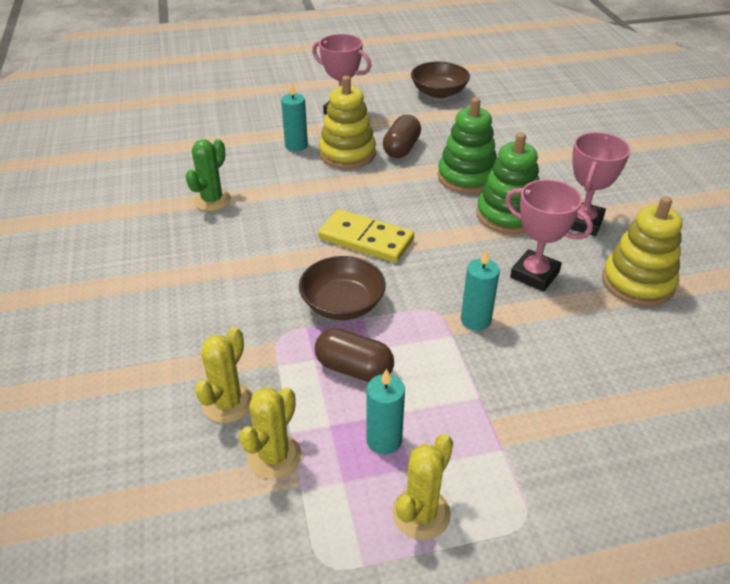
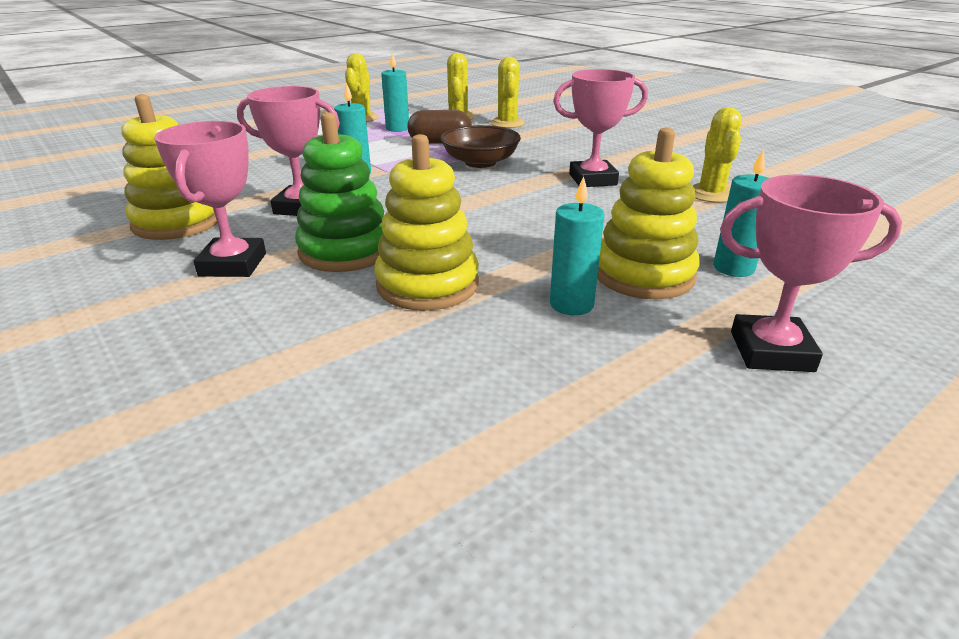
camera: 155 degrees right, 10 degrees down
(212, 200) = (711, 194): green cactus -> yellow cactus
(272, 243) = (592, 180): none -> pink trophy
(366, 239) = (505, 198): yellow domino -> none
(401, 148) = (571, 304): brown capsule -> turquoise candle
(439, 92) = (641, 495): brown bowl -> none
(467, 177) = (427, 285): green stacking toy -> yellow stacking toy

